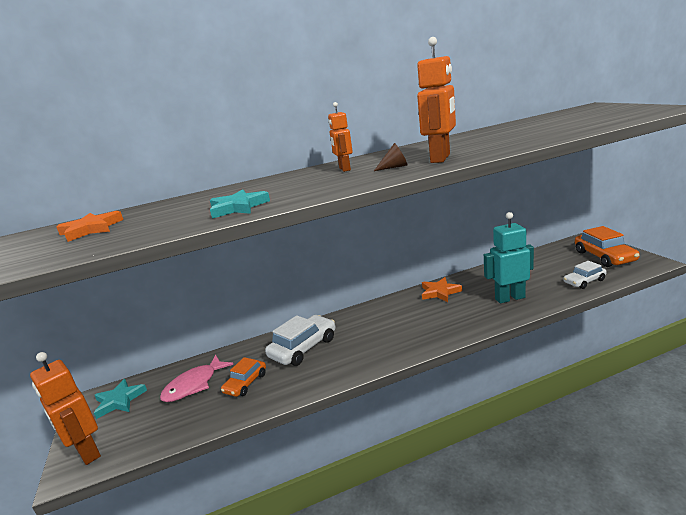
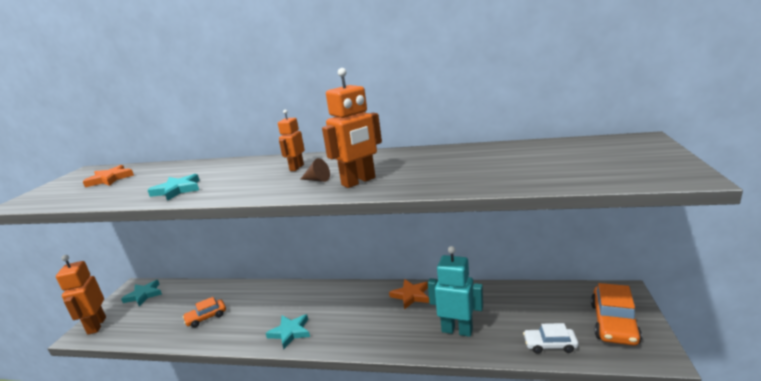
camera: 30 degrees right, 0 degrees up
(194, 385) = (183, 303): pink fish -> none
(303, 348) = (266, 304): white car -> none
(364, 355) = (290, 332): none -> turquoise star

